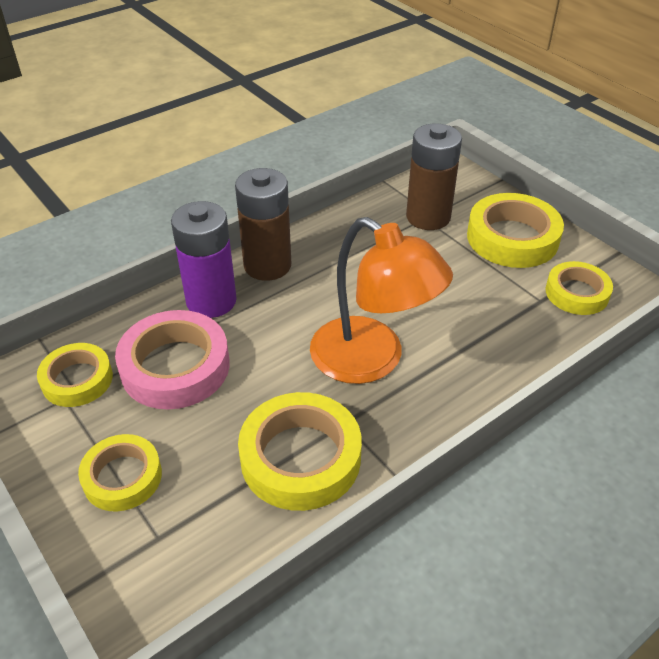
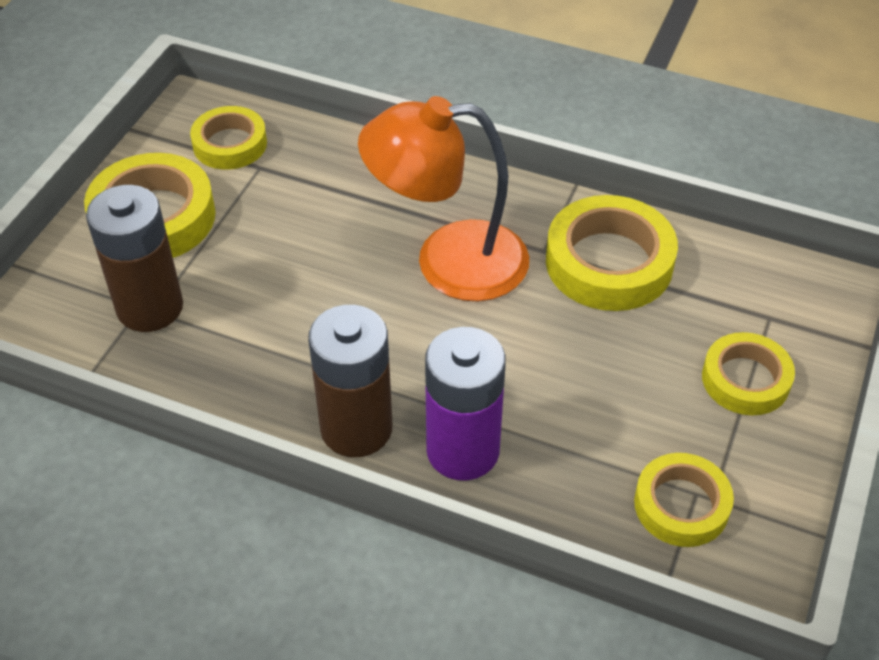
camera: 120 degrees left, 5 degrees up
(175, 367) = (588, 422): pink tape -> none
(372, 360) = (448, 262): orange lamp -> orange lamp turned 105 degrees counterclockwise

